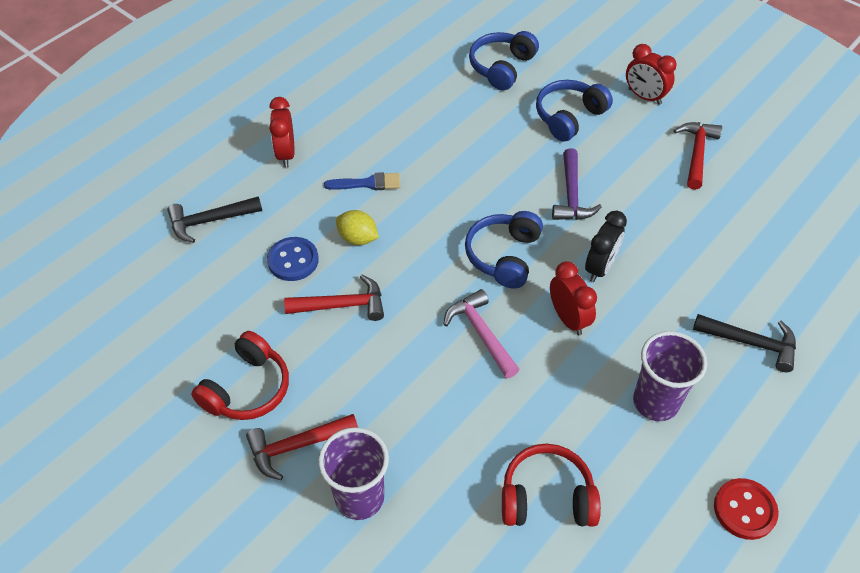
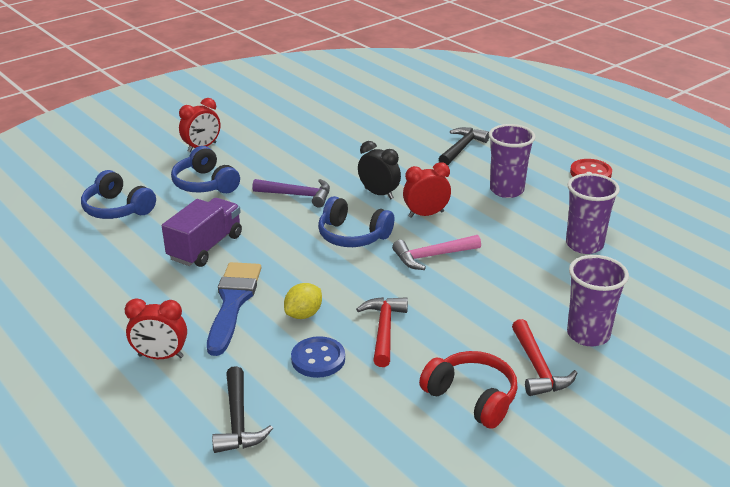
camera: 80 degrees left, 20 degrees down
(367, 183) = (233, 302): blue brush -> blue brush, size x1.76
(452, 144) = (205, 247): none -> purple truck
(547, 497) = (584, 245): red headphones -> purple cup
(696, 153) = (277, 137): red hammer -> none

